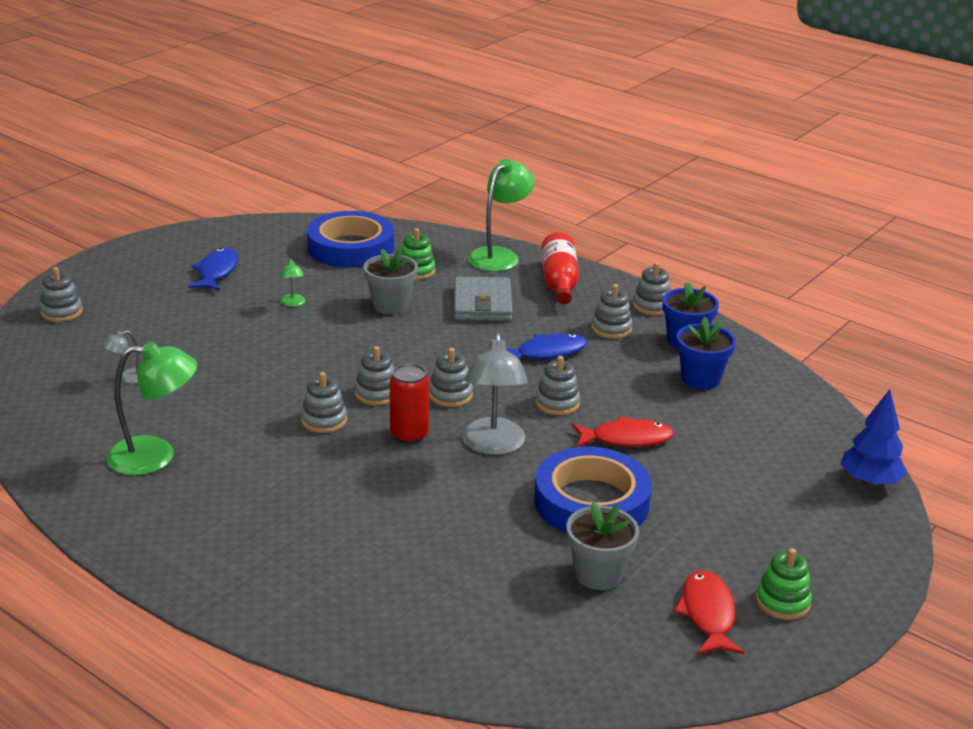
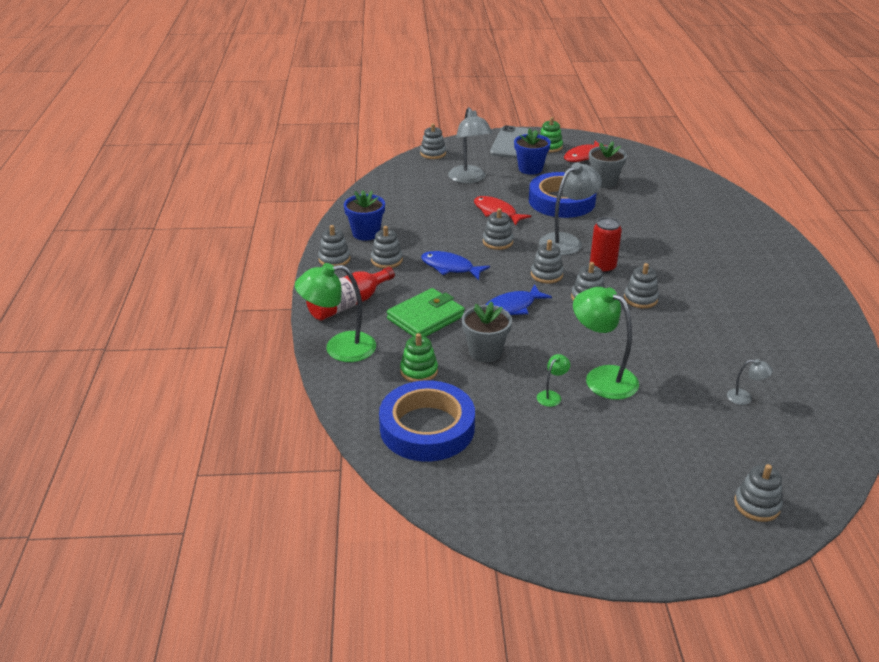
camera: 130 degrees left, 5 degrees up
(156, 456) = (768, 330): green lamp -> green lamp (602, 377)
(217, 272) = (572, 471): blue fish -> blue fish (512, 307)
(482, 304) = (425, 317): grey wallet -> green wallet
(700, 379) = (404, 215): blue flower pot -> blue flower pot (530, 169)
(747, 468) = (469, 179): none -> grey lamp
(841, 572) = (510, 143): none -> grey phone
(870, 482) = (433, 153): blue tree -> grey stacking toy

